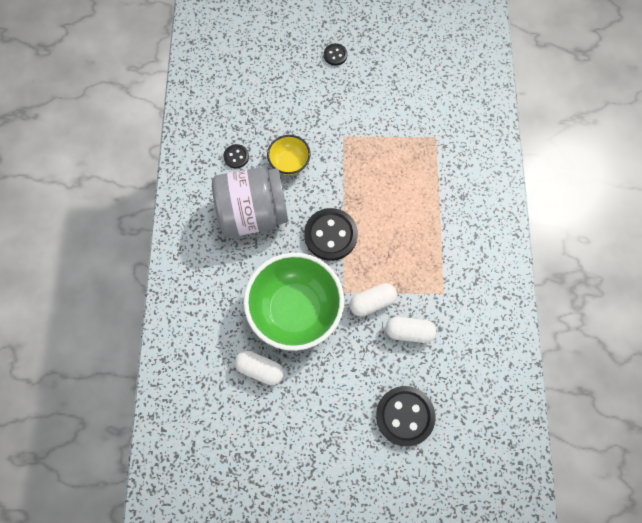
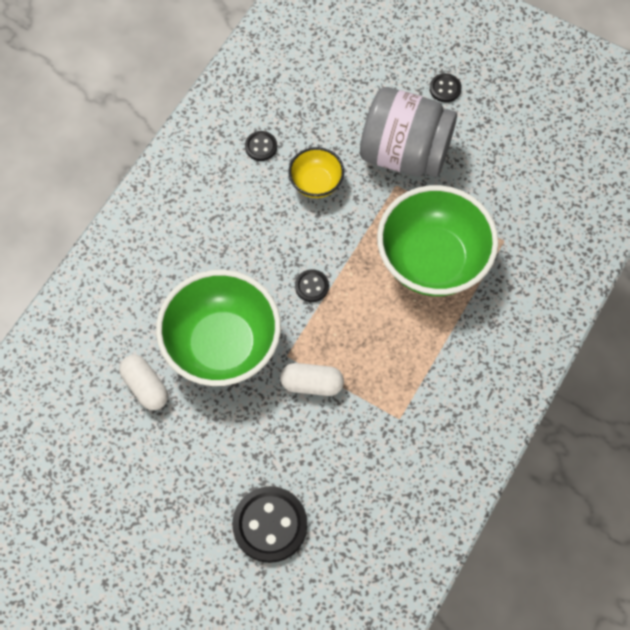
camera: 30 degrees right, 5 degrees down
(253, 213) = (241, 217): grey jar -> grey jar (405, 153)
(330, 235) = (312, 286): black button -> black button, size x0.49
(398, 175) = (432, 260): none -> green bowl
(409, 331) = (333, 438): white capsule -> none

